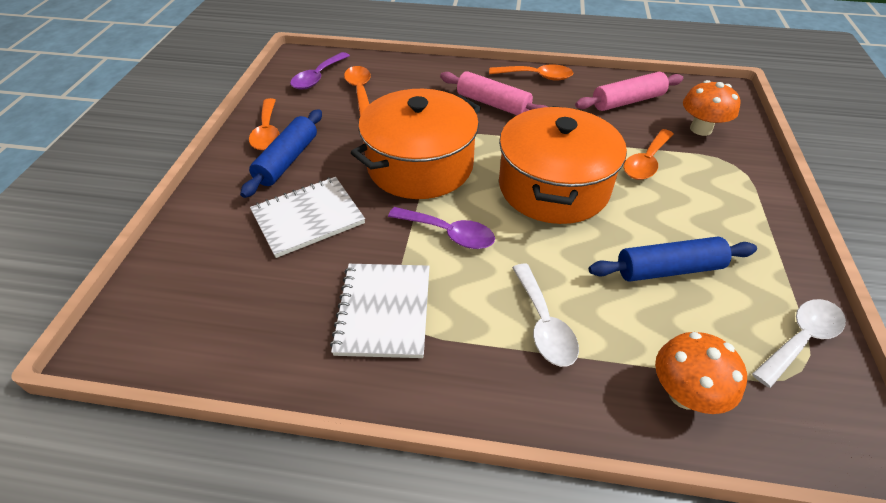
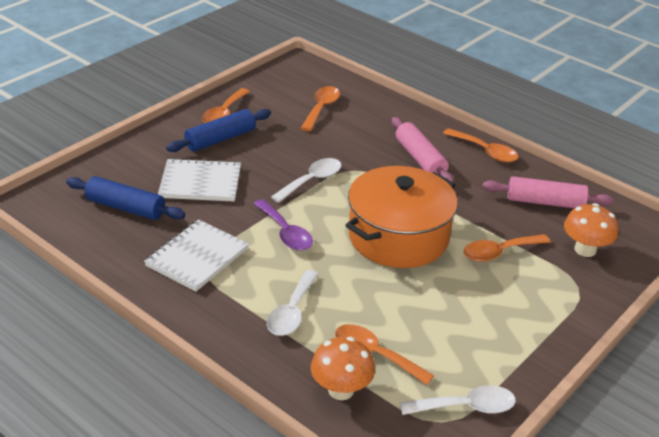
camera: 30 degrees right, 10 degrees down
(318, 77) = (298, 85): purple spoon -> none
(420, 165) = (312, 181): orange pot -> white spoon
(667, 328) = (375, 354): none -> orange spoon
(668, 269) = (421, 324): blue rolling pin -> blue rolling pin (125, 208)

